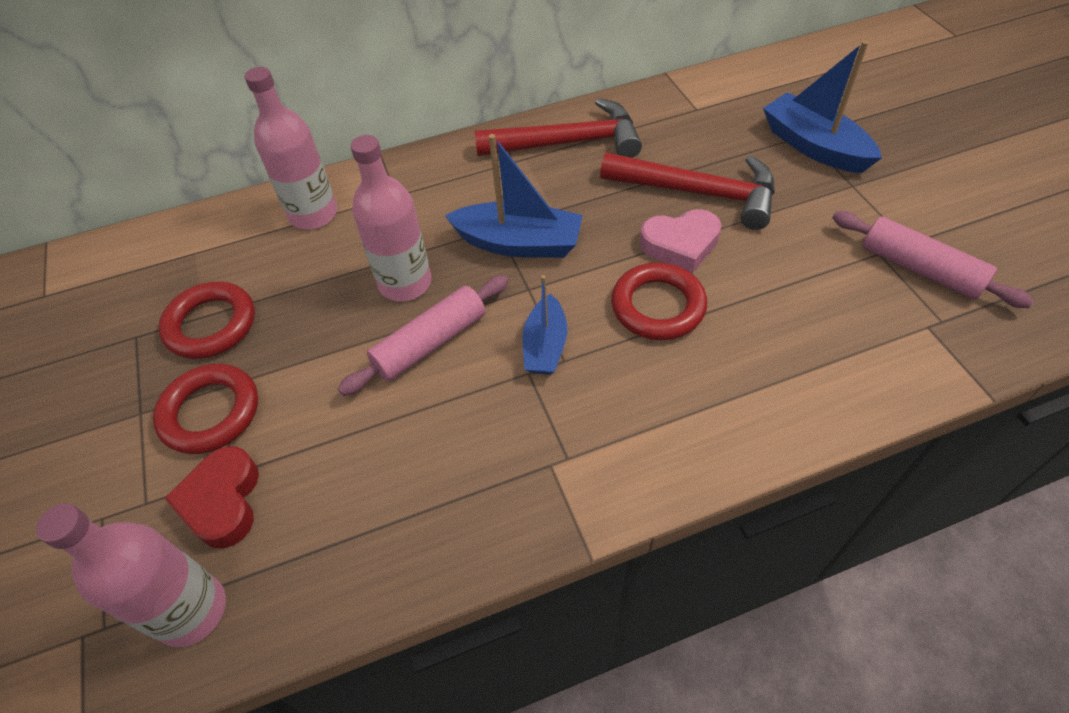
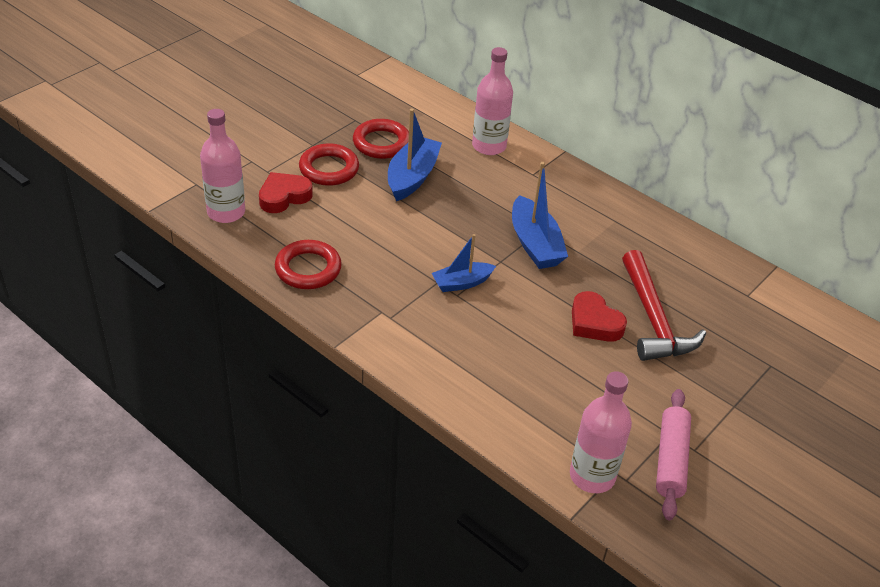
camera: 55 degrees right, 10 degrees down
(405, 283) = (465, 206): pink bottle -> pink bottle (592, 476)
(430, 343) = (429, 233): pink rolling pin -> none
(569, 143) = (649, 237): red hammer -> none
(658, 306) = (530, 326): red ring -> red ring (308, 269)
(680, 244) = (594, 323): pink heart -> red heart
(814, 146) = (761, 374): blue boat -> blue boat (412, 177)

